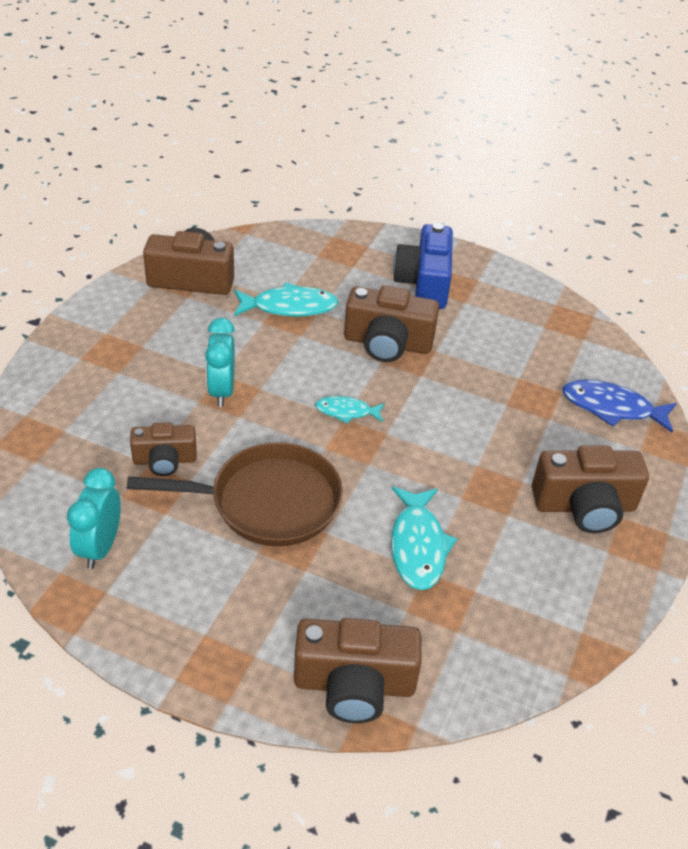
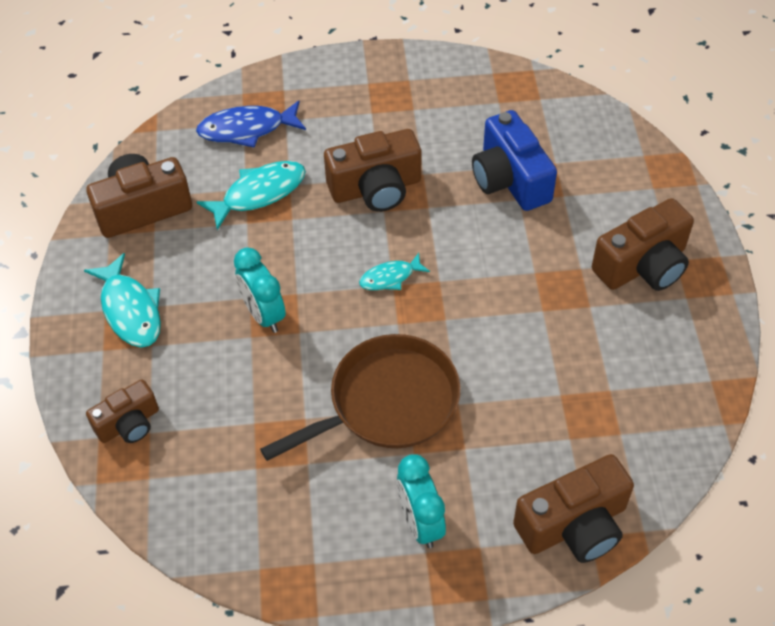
camera: 25 degrees left, 10 degrees up
(100, 547) = (276, 526): turquoise clock -> turquoise clock (420, 522)
(164, 460) = (266, 412): brown camera -> brown camera (129, 424)
(418, 546) = (538, 375): turquoise fish -> turquoise fish (130, 310)
(424, 283) = (363, 106): blue camera -> blue camera (510, 179)
(612, 408) = (606, 158): blue fish -> blue fish (247, 129)

